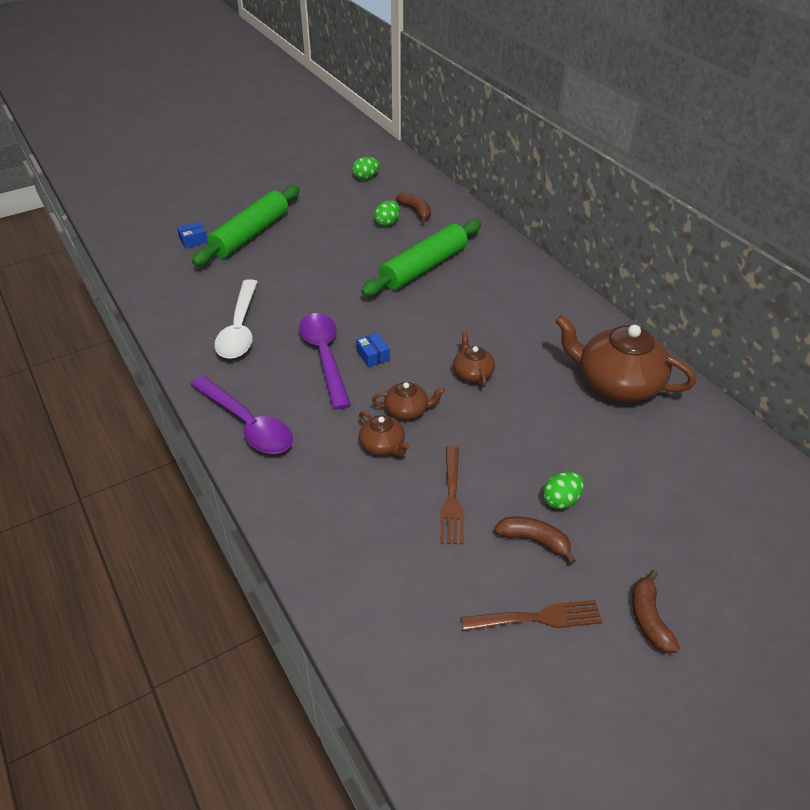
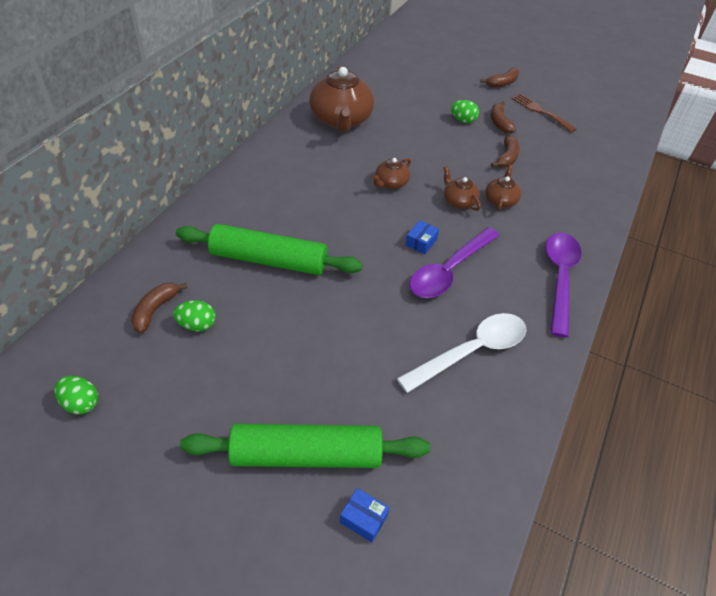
camera: 125 degrees left, 5 degrees up
(451, 498) = (507, 158): brown fork -> brown banana

